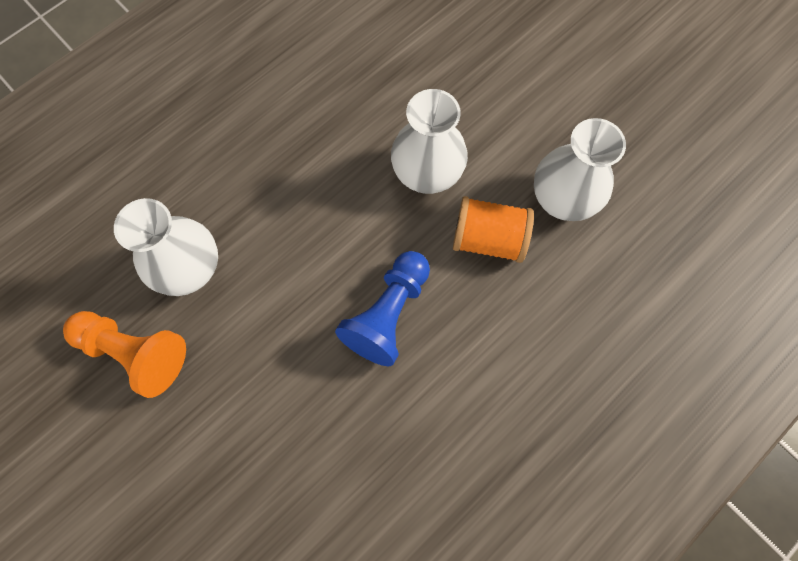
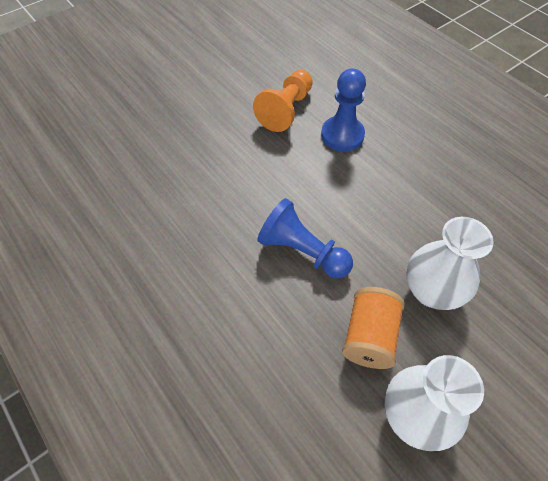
camera: 95 degrees right, 15 degrees down
(190, 269) = (342, 135): white vase -> blue pawn

